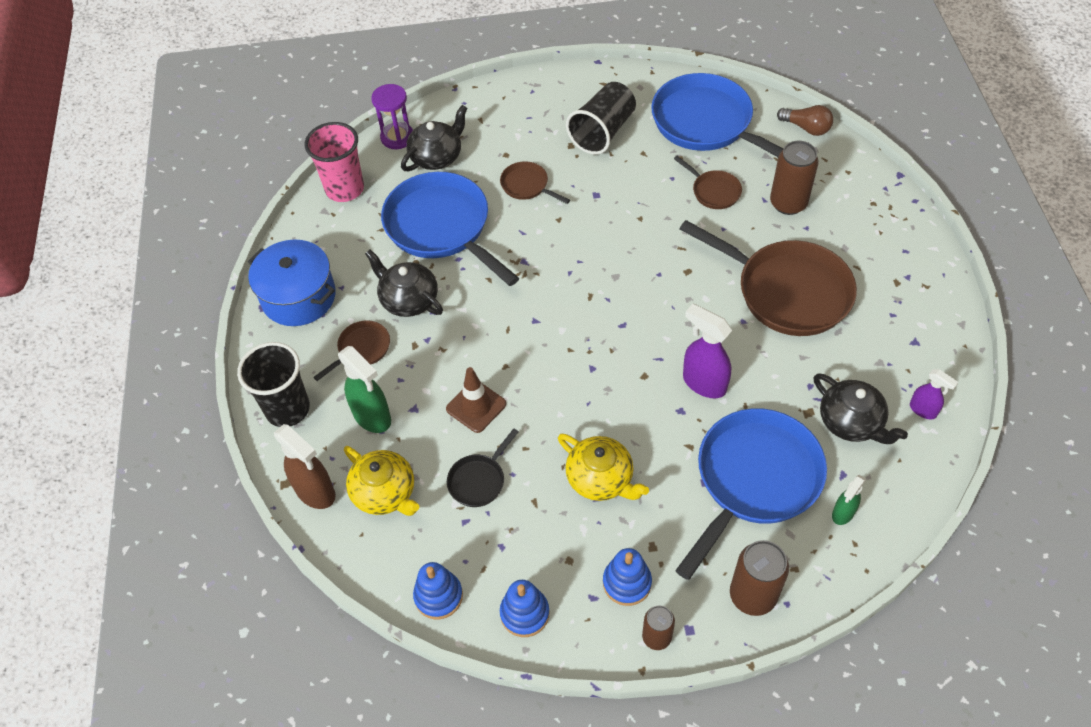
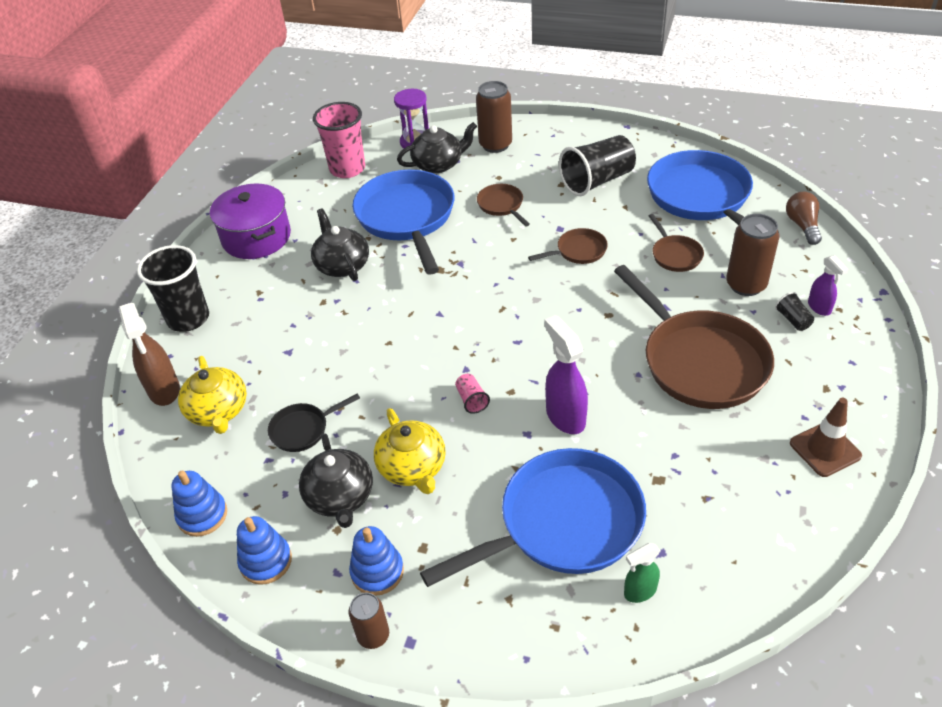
camera: 25 degrees right, 10 degrees down
(298, 297) = (256, 237): blue pot -> purple pot
(361, 349) = (278, 291): brown pan -> brown pan (578, 251)
(372, 417) = (250, 347): green spray bottle -> none
(476, 406) = (341, 367): brown traffic cone -> brown traffic cone (825, 449)
(615, 396) = (471, 400): none -> pink cup
(752, 595) = (494, 635): brown can -> brown can (495, 145)
(806, 128) = (802, 226): brown light bulb -> brown light bulb turned 150 degrees counterclockwise
(842, 226) = (793, 320): none -> black cup
(851, 422) = (700, 505): black teapot -> black teapot (340, 497)
(923, 410) = (789, 521): purple spray bottle -> purple spray bottle (819, 308)

